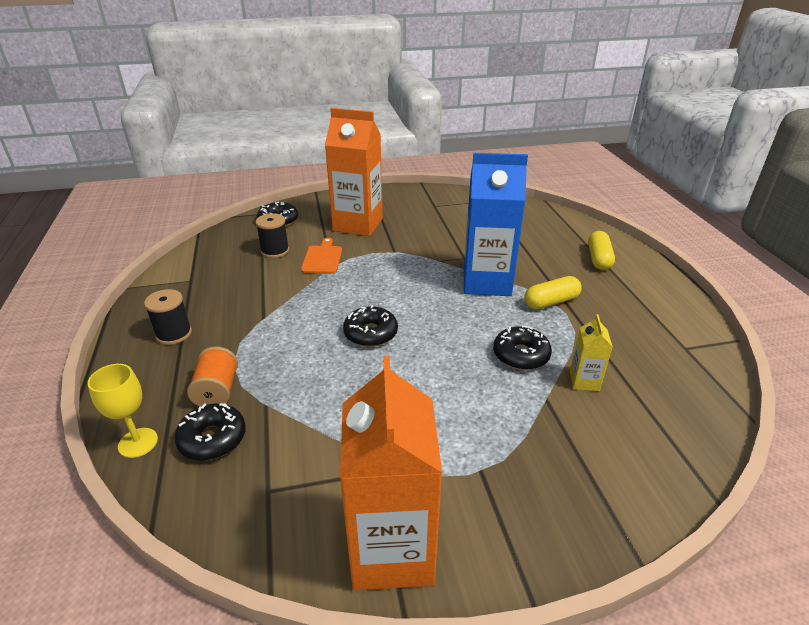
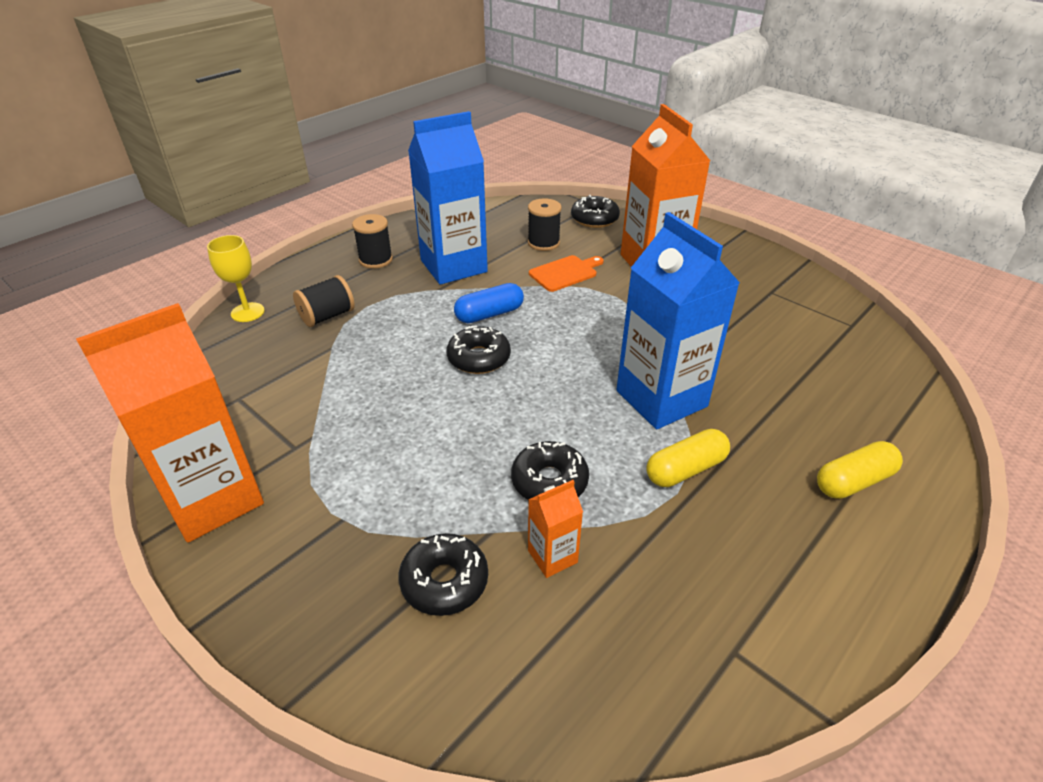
camera: 55 degrees right, 5 degrees up
(212, 439) = (274, 342): black donut -> black donut (444, 581)
(217, 391) = (327, 316): orange spool -> black spool
(244, 299) = (453, 266): none -> blue carton
(326, 308) = (489, 314): none -> blue capsule
(551, 302) = (685, 469): yellow capsule -> yellow capsule turned 60 degrees counterclockwise
(584, 381) = (552, 556): yellow carton -> orange carton

